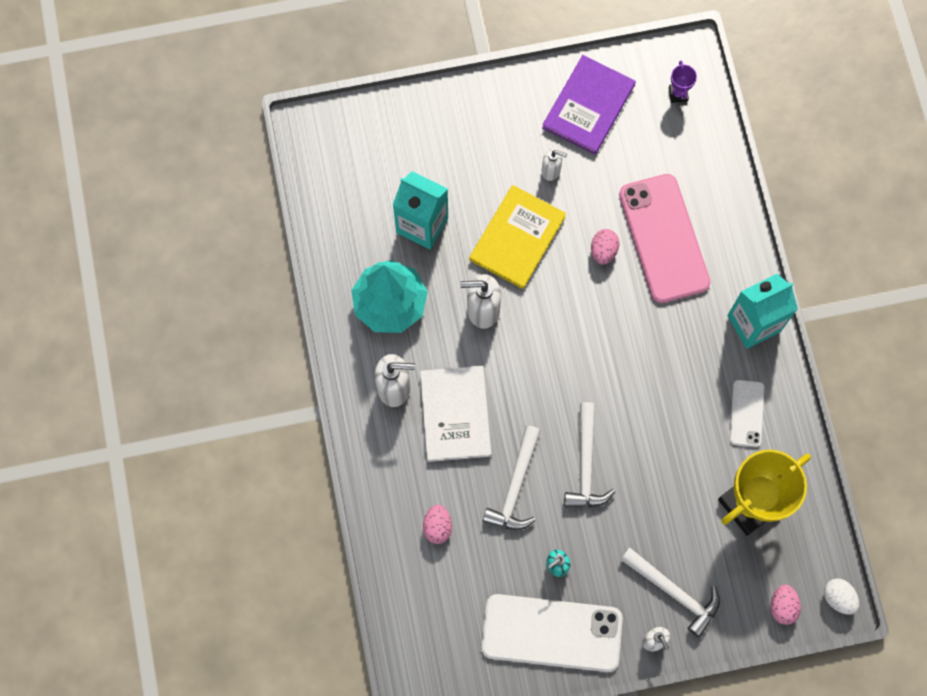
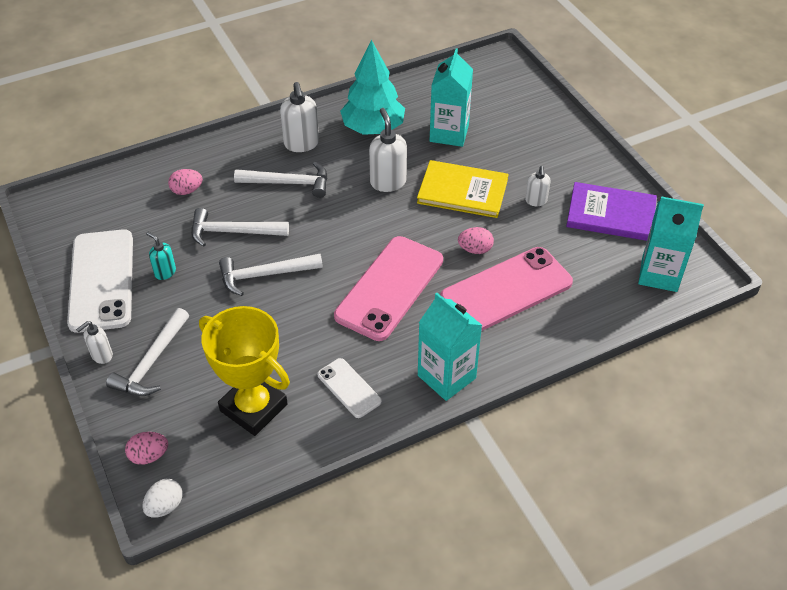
camera: 75 degrees right, 25 degrees down
(455, 414) = (288, 183): white book -> white hammer
(634, 346) = (390, 288): none -> pink phone
(678, 94) = (659, 274): purple trophy -> turquoise carton
(747, 413) = (349, 388): white phone -> white phone turned 60 degrees clockwise

